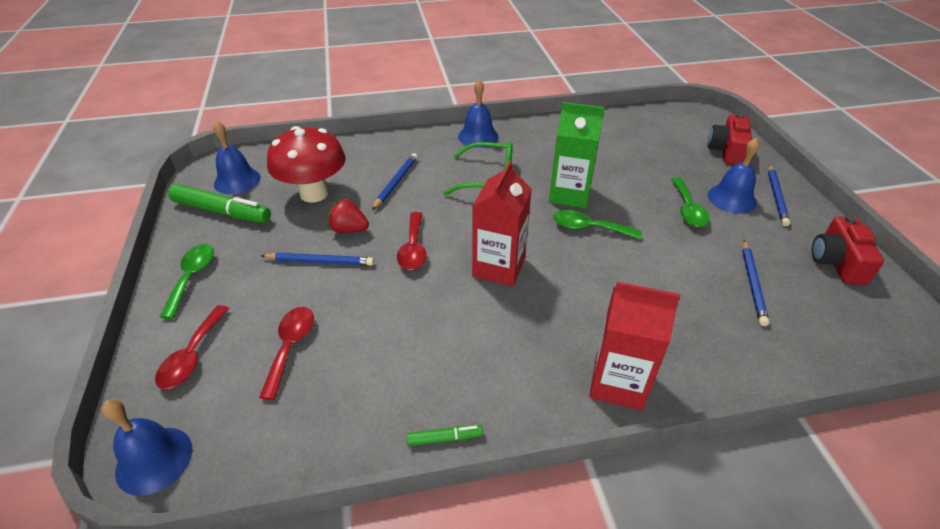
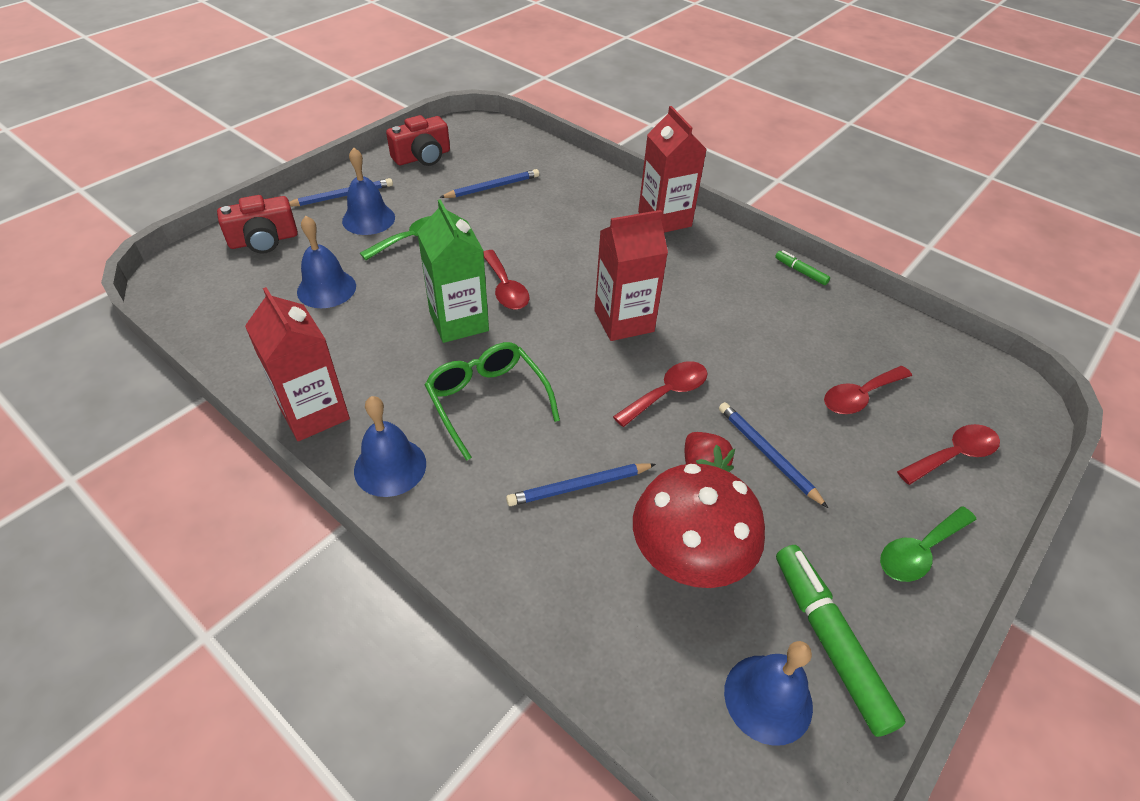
camera: 130 degrees left, 5 degrees up
(154, 460) = (1012, 397): blue bell -> blue bell (326, 289)
(539, 127) = (314, 413): none -> red carton
(588, 228) = (505, 288): green spoon -> red spoon

